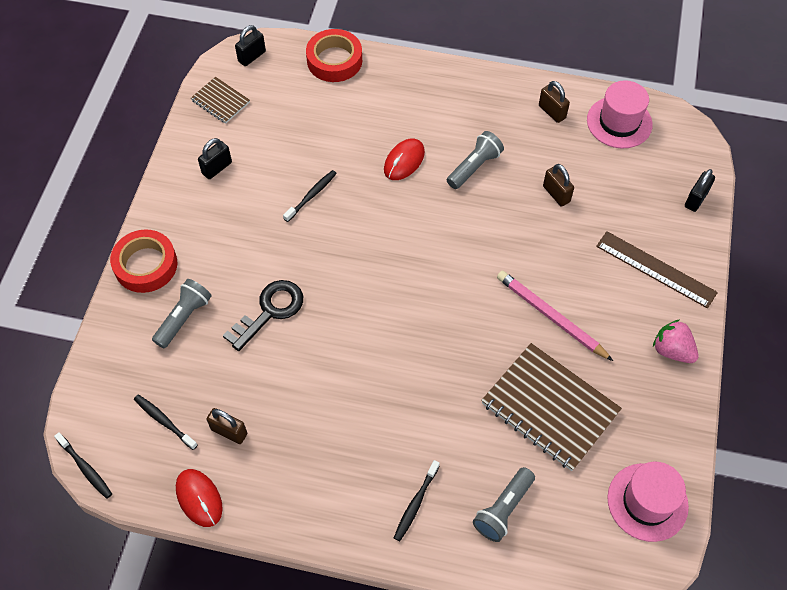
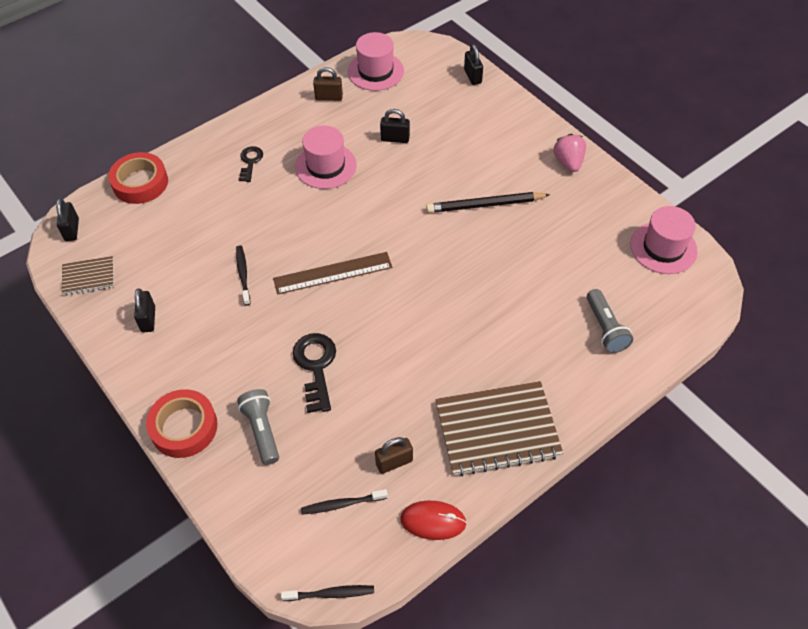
camera: 50 degrees left, 5 degrees down
(404, 161) = (276, 201): red mouse -> none
(415, 504) = (558, 377): black toothbrush -> none
(426, 113) = (250, 162): none -> black key
(474, 167) = (326, 166): grey flashlight -> pink hat
(550, 407) = (552, 251): brown notebook -> brown notebook (497, 429)
(551, 316) = (485, 205): pink pencil -> black pencil
(556, 194) = (395, 139): brown padlock -> black padlock
(655, 269) = (503, 130): brown ruler -> brown ruler (333, 273)
(672, 350) = (568, 162): pink strawberry -> pink strawberry turned 90 degrees clockwise

